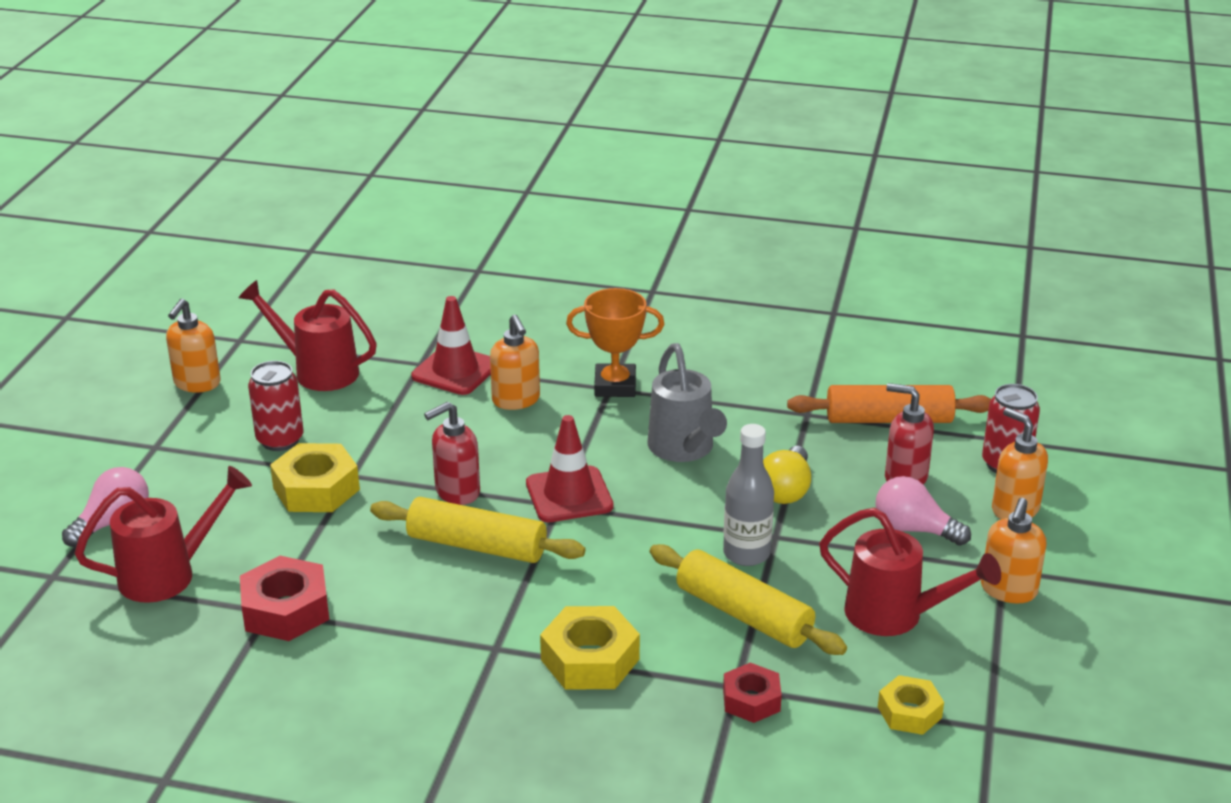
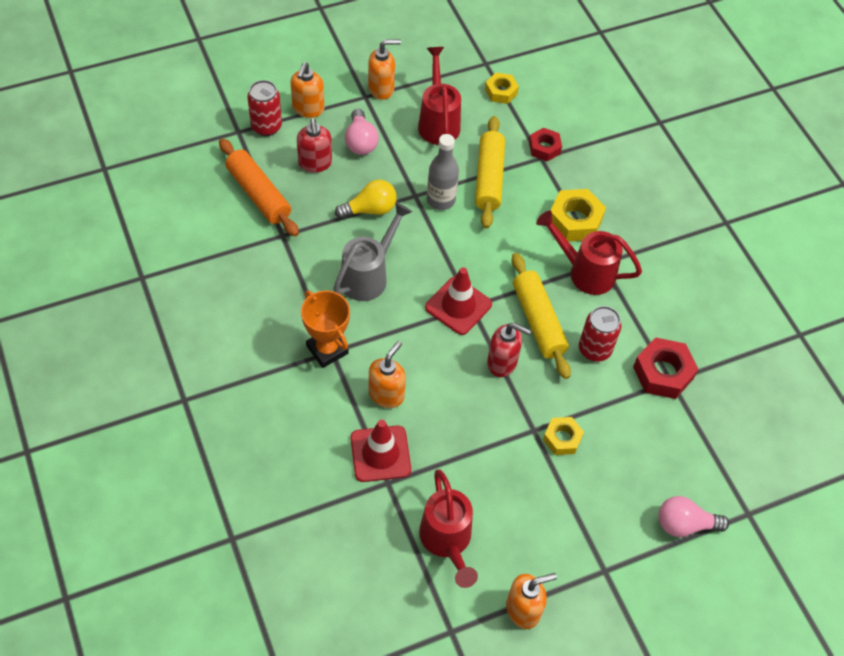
camera: 130 degrees left, 25 degrees up
(168, 574) = (692, 453): red watering can -> red watering can (585, 272)
(280, 440) = (536, 499): red can -> red can (594, 349)
(316, 489) = (562, 438): yellow nut -> yellow nut, size x0.63

